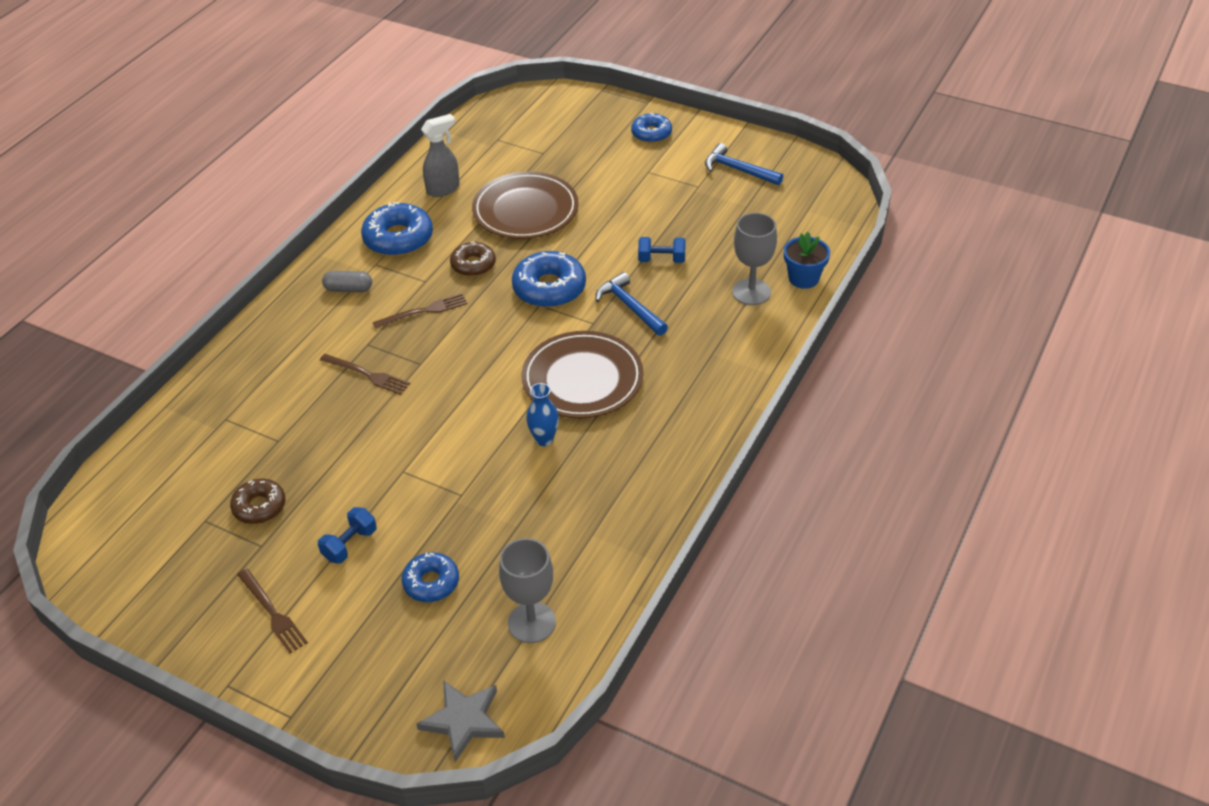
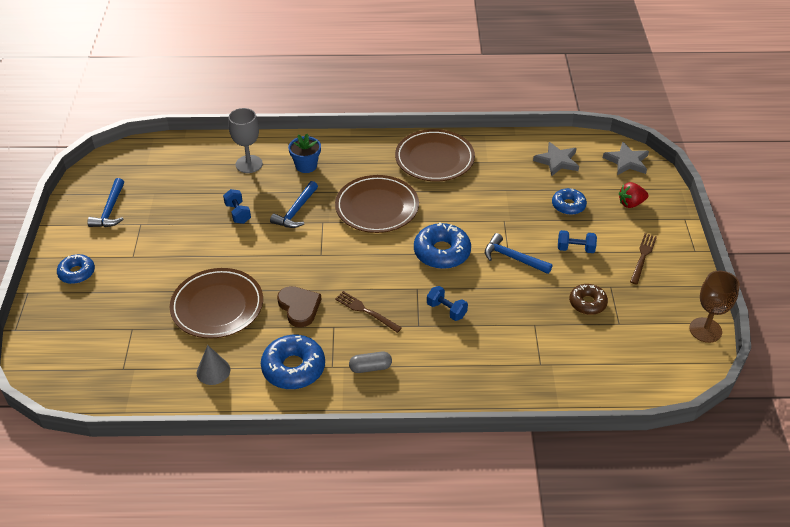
camera: 120 degrees left, 0 degrees up
(111, 603) = (705, 330): none -> brown goblet
(348, 289) = (370, 367): grey capsule -> grey capsule turned 75 degrees counterclockwise
(367, 375) = (446, 310): brown fork -> blue dumbbell
(374, 664) = (631, 203): none -> red strawberry
(390, 471) = (512, 258): none -> blue hammer
(443, 189) = (213, 371): grey spray bottle -> grey cone
(473, 265) = (299, 307): brown donut -> brown heart
(531, 622) = (557, 161): grey goblet -> grey star
(544, 439) = (437, 204): blue vase -> none
(549, 288) = (301, 256): blue donut -> blue donut (442, 252)
(639, 476) = (434, 159): none -> brown plate
(803, 278) = (222, 147): blue flower pot -> blue flower pot (306, 166)

